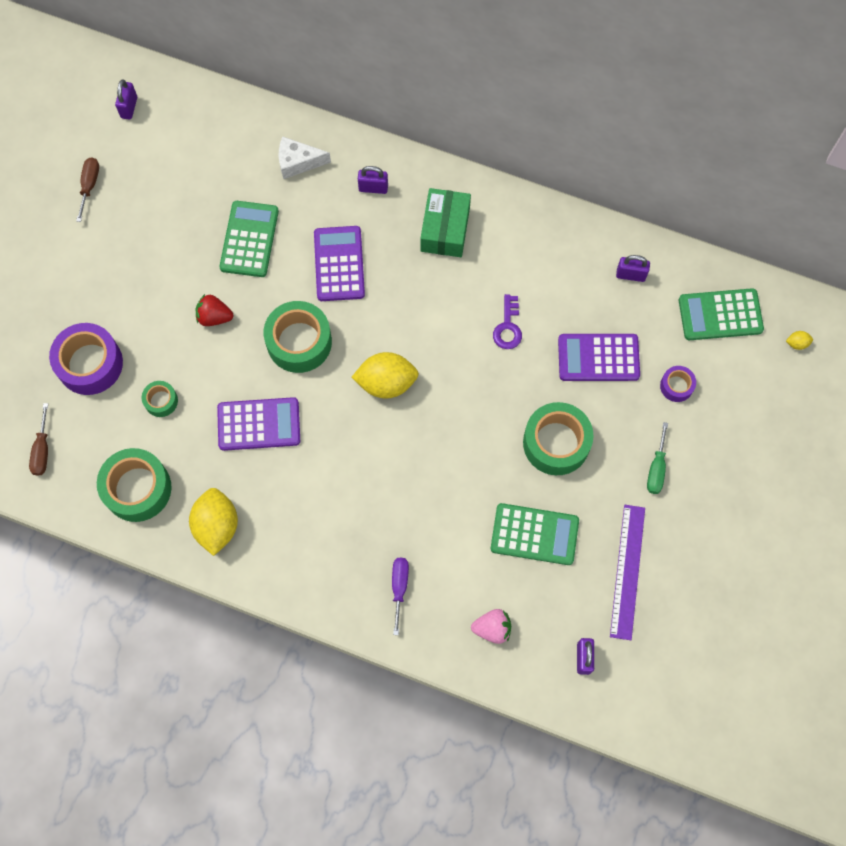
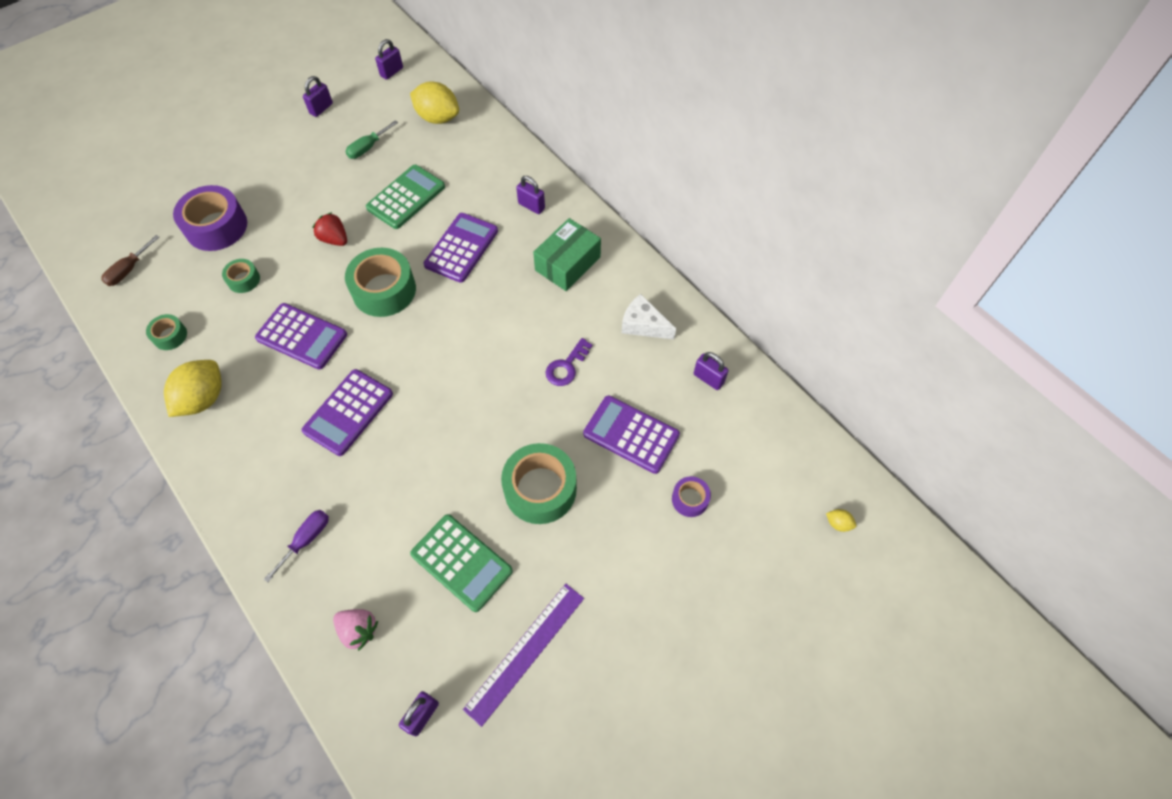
camera: 30 degrees right, 10 degrees down
(89, 185) = (321, 108): brown screwdriver -> purple padlock
(137, 489) = (170, 336): green tape -> green tape, size x0.50
(298, 162) = (486, 161): white cheese -> white cheese (643, 325)
(353, 467) = (348, 412): none -> purple calculator
(386, 383) = (429, 358): yellow lemon -> yellow lemon (438, 118)
(656, 469) = (620, 567): green screwdriver -> green screwdriver (368, 148)
(720, 315) = (774, 456): green calculator -> none

